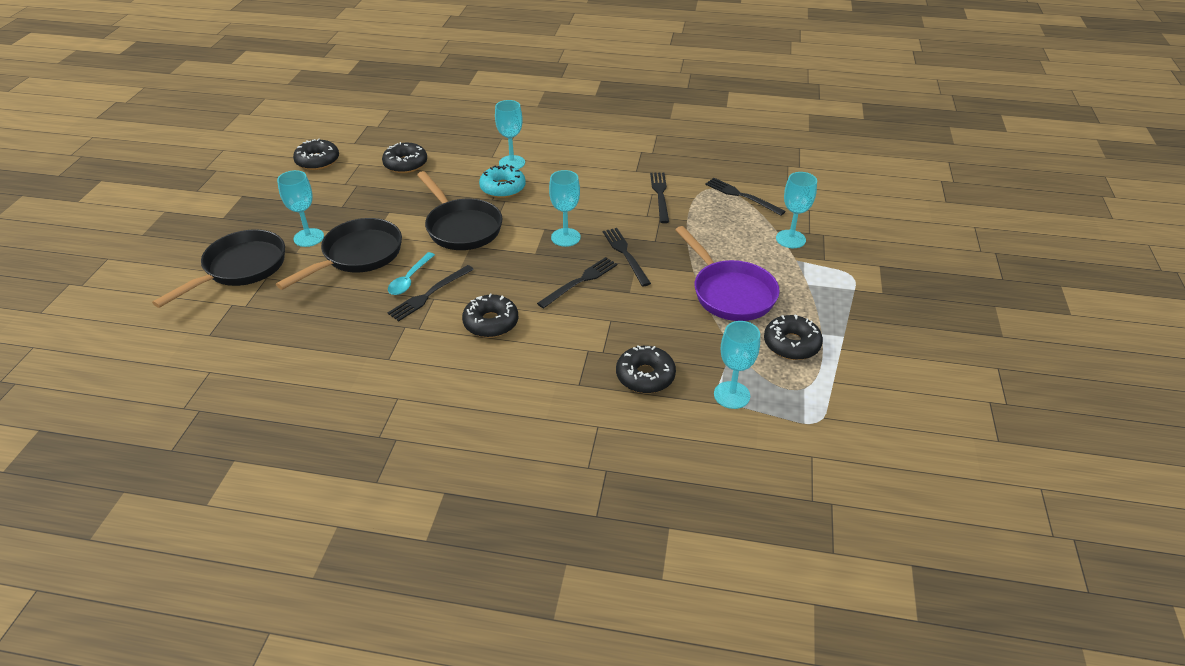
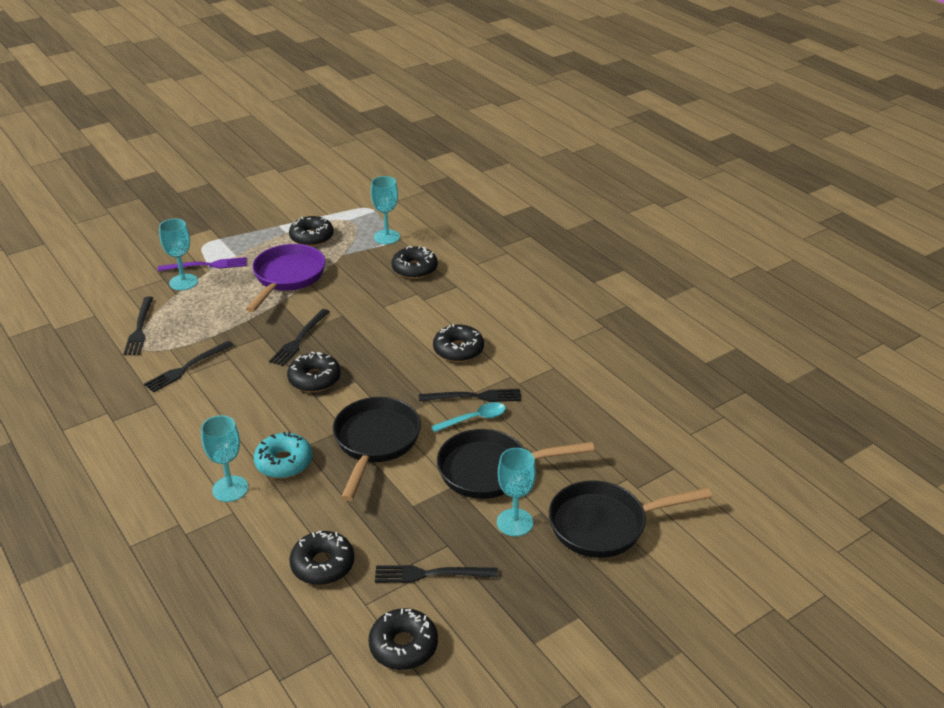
camera: 135 degrees left, 5 degrees down
(565, 237) = (314, 379): turquoise goblet -> black donut
(580, 281) = (360, 340): black fork -> black fork (431, 574)
(807, 261) = (206, 265): none -> purple fork

